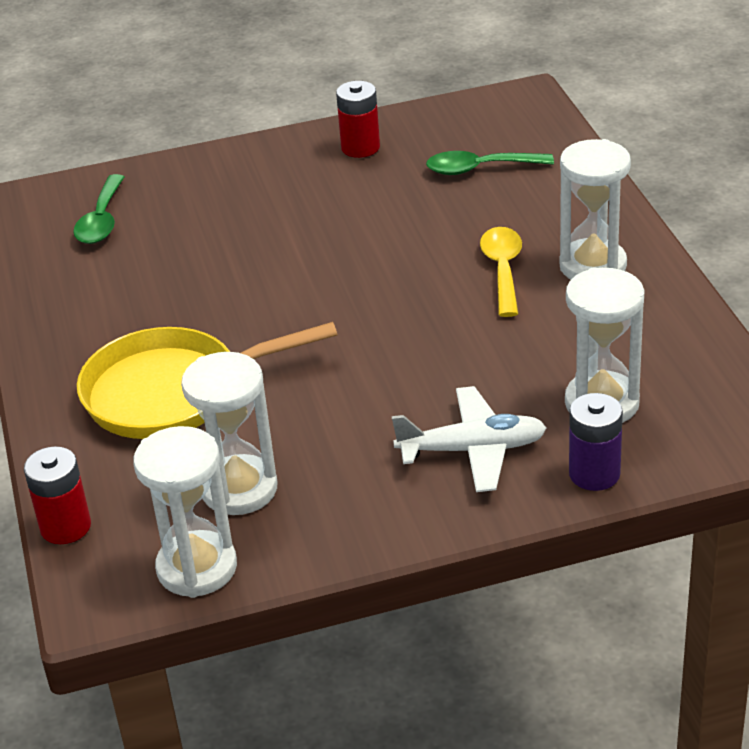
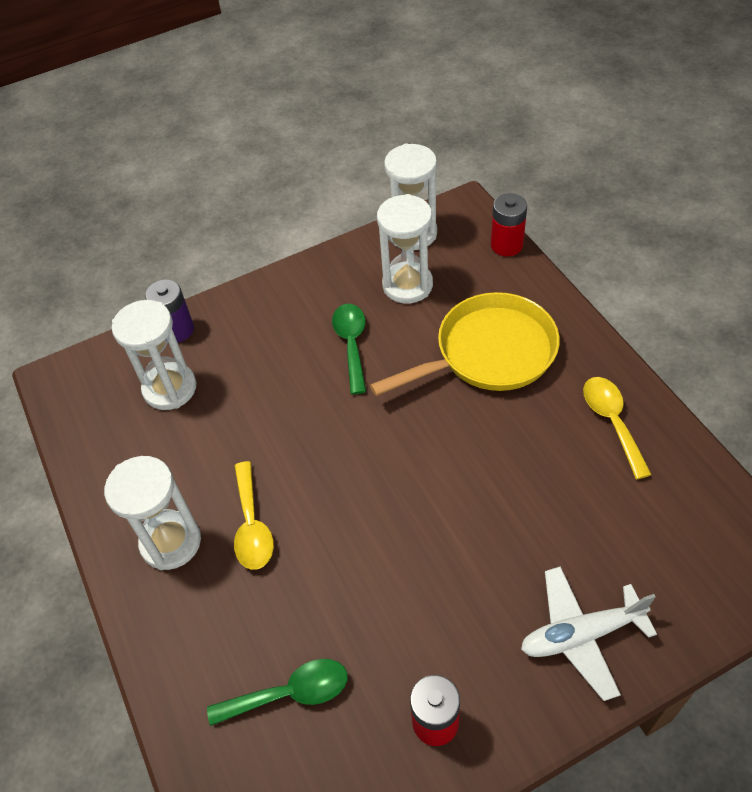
camera: 170 degrees right, 15 degrees up
(77, 312) = (612, 421): none -> yellow spoon
(101, 220) = (664, 546): green spoon -> green spoon (351, 344)
(472, 450) = (259, 336): white plane -> white plane (581, 635)

